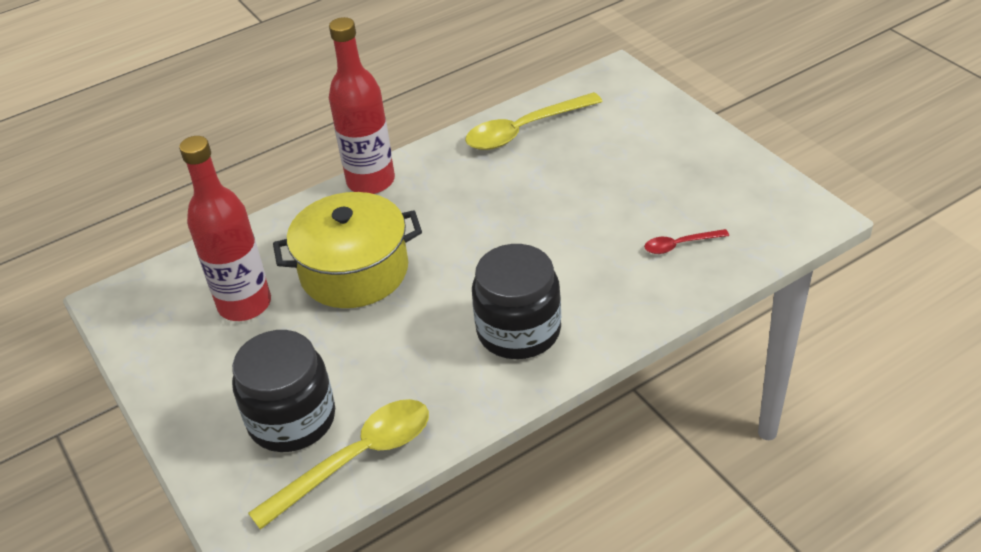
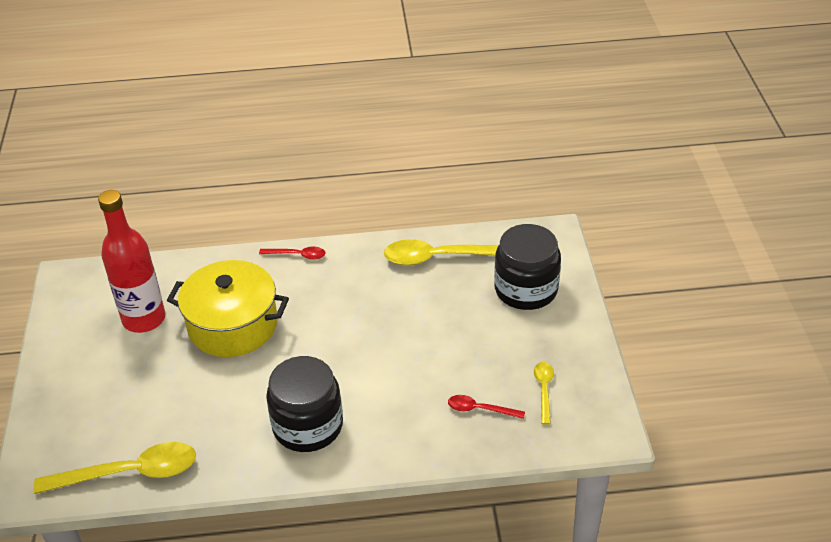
camera: 25 degrees right, 0 degrees up
(292, 419) = (111, 422): black jar -> black jar (526, 289)
(371, 181) = (297, 255): red bottle -> red spoon
(725, 204) = (544, 390): none -> yellow spoon

